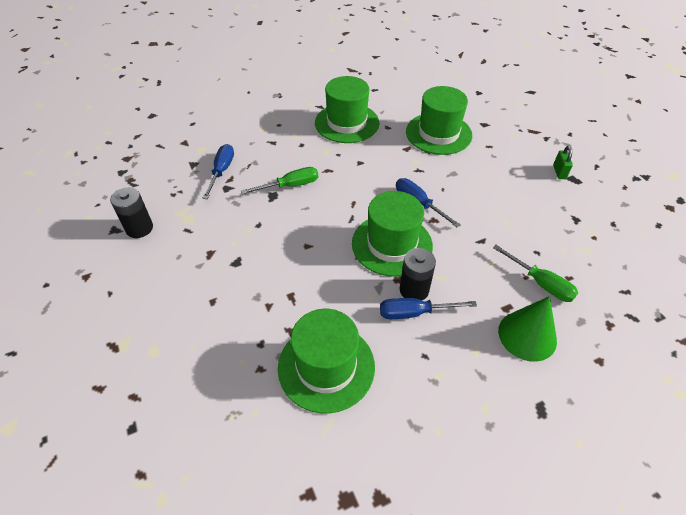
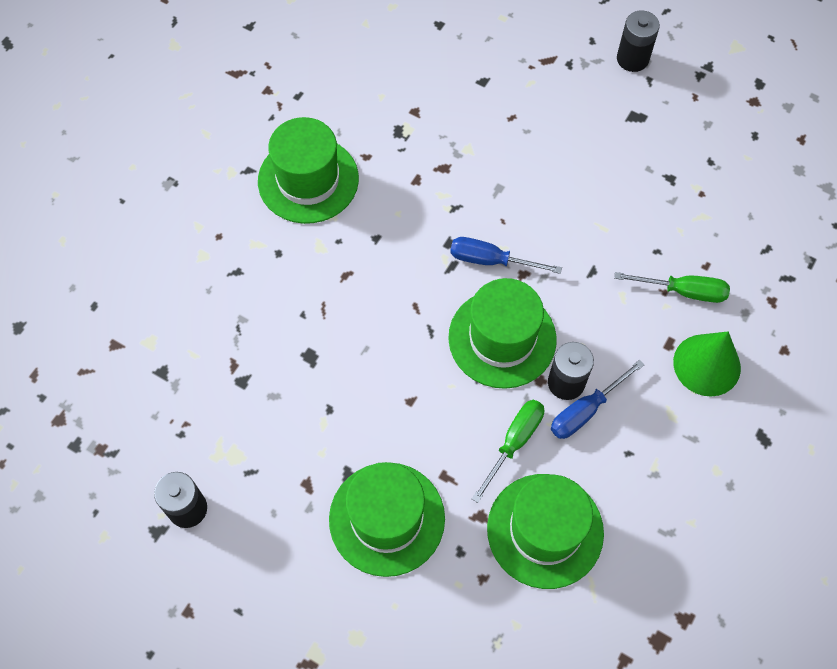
camera: 35 degrees left, 15 degrees up
(221, 171) = (211, 360): blue screwdriver -> none
(290, 186) = (319, 328): green screwdriver -> green screwdriver (514, 442)
(438, 133) = (438, 131): green hat -> green hat (387, 518)
(559, 172) = (615, 114): green padlock -> none
(592, 152) = (632, 59): none -> black battery

